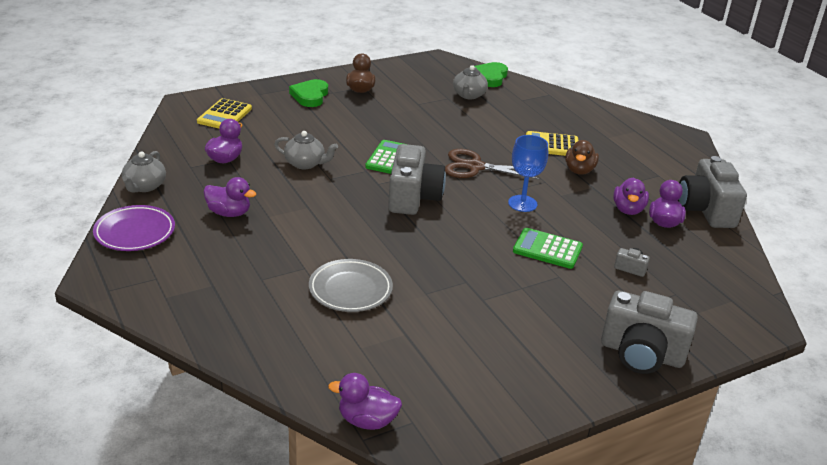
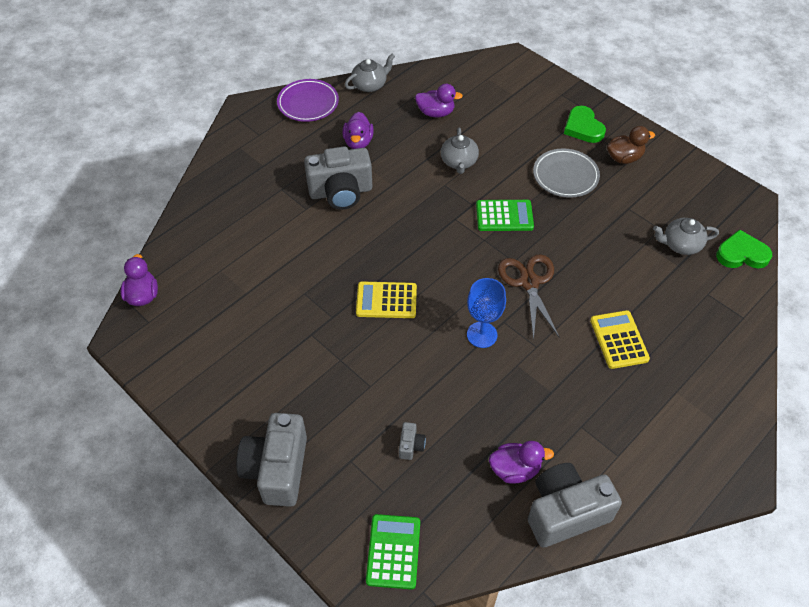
camera: 75 degrees right, 20 degrees up
(144, 186) = (370, 85): grey teapot -> grey teapot turned 150 degrees clockwise
(224, 115) = (506, 87): yellow calculator -> yellow calculator (386, 300)
(310, 96) = (583, 127): green heart -> green heart turned 105 degrees counterclockwise
(350, 289) = (289, 244): grey plate -> grey plate (565, 176)
(413, 197) = (445, 249): grey camera -> grey camera (341, 192)
(547, 249) = (410, 369): green calculator -> green calculator (393, 551)
(579, 170) = (579, 374): brown duck -> none
(628, 210) = (522, 431): purple duck -> none

